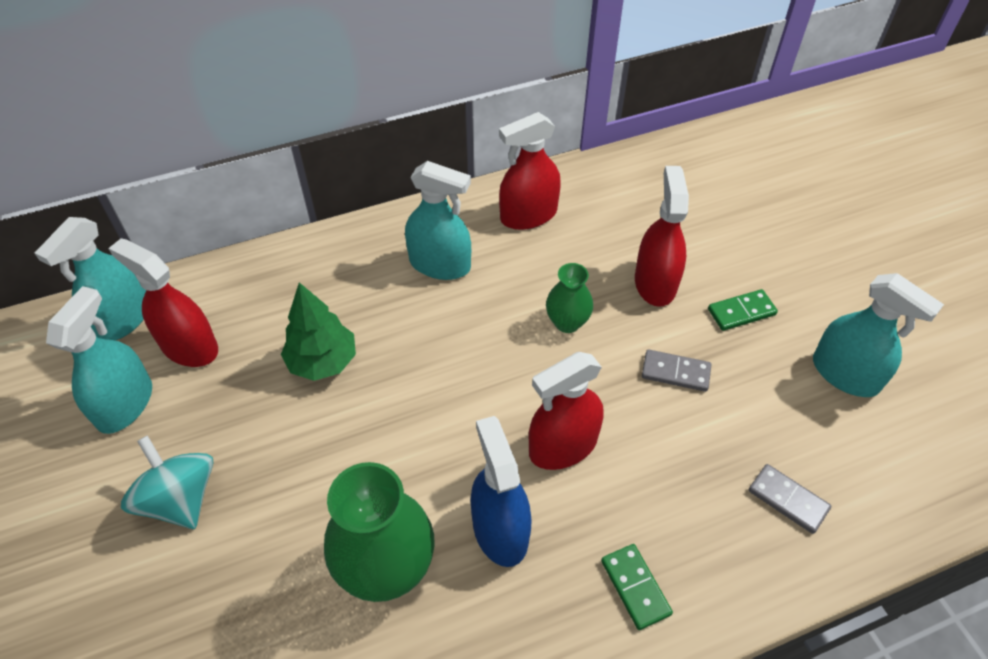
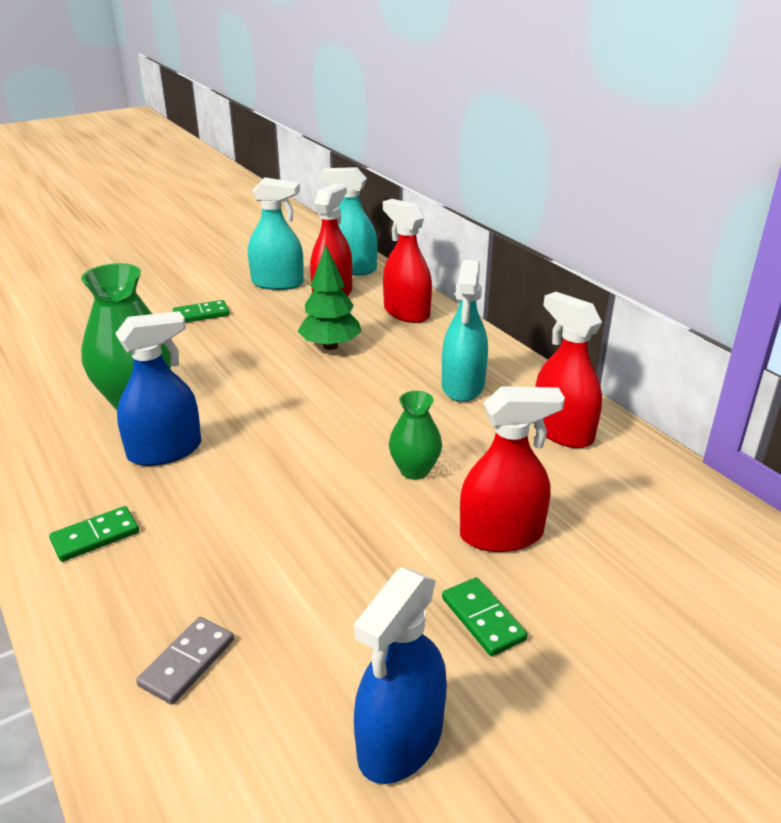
camera: 80 degrees right, 20 degrees down
(180, 499) = (201, 314): turquoise spinning top -> green domino
(563, 446) = (255, 479): red spray bottle -> red spray bottle (406, 313)
(675, 372) = (364, 557): grey domino -> none
(845, 374) = (400, 741): turquoise spray bottle -> blue spray bottle

